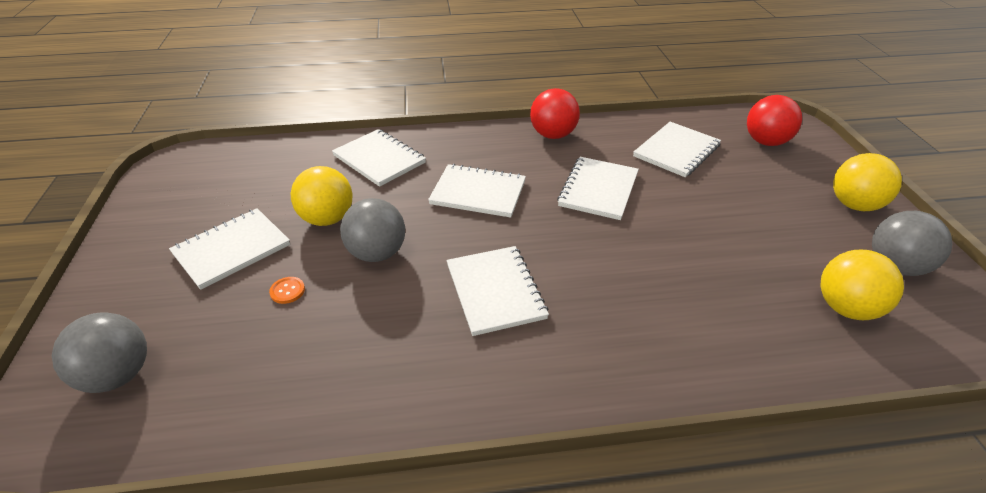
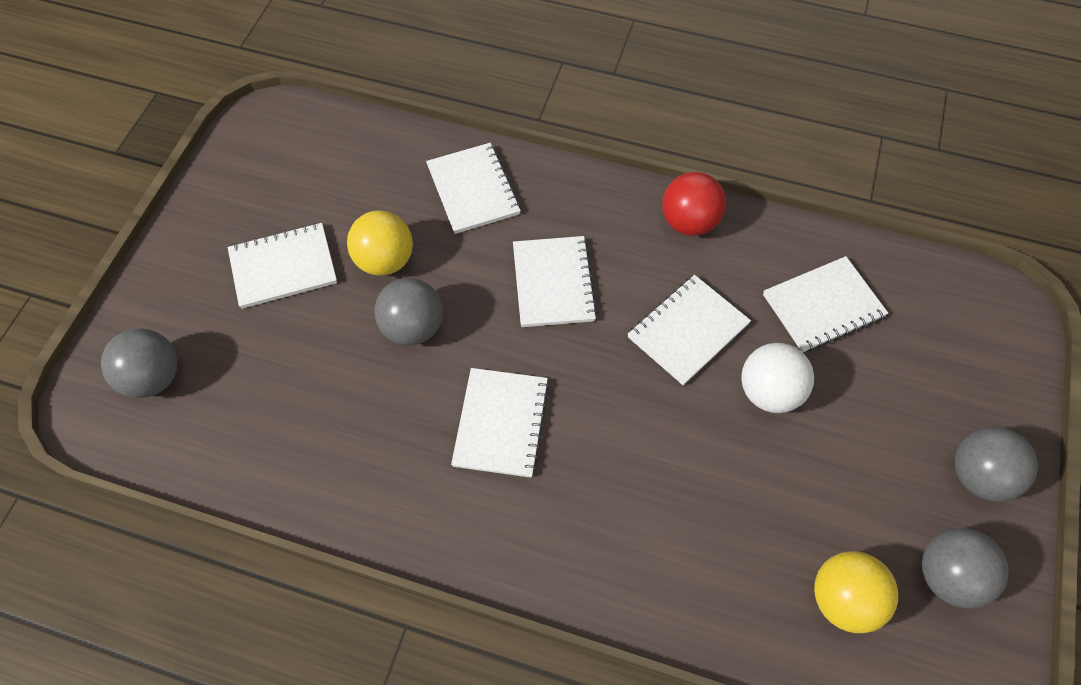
camera: 25 degrees right, 20 degrees up
(287, 291) = (314, 341): orange button -> none
(478, 193) = (553, 283): white notebook -> white notebook turned 45 degrees clockwise
(683, 205) = (769, 392): none -> white ball
(766, 142) = (951, 334): red ball -> none
(854, 205) = (978, 476): yellow ball -> grey ball

